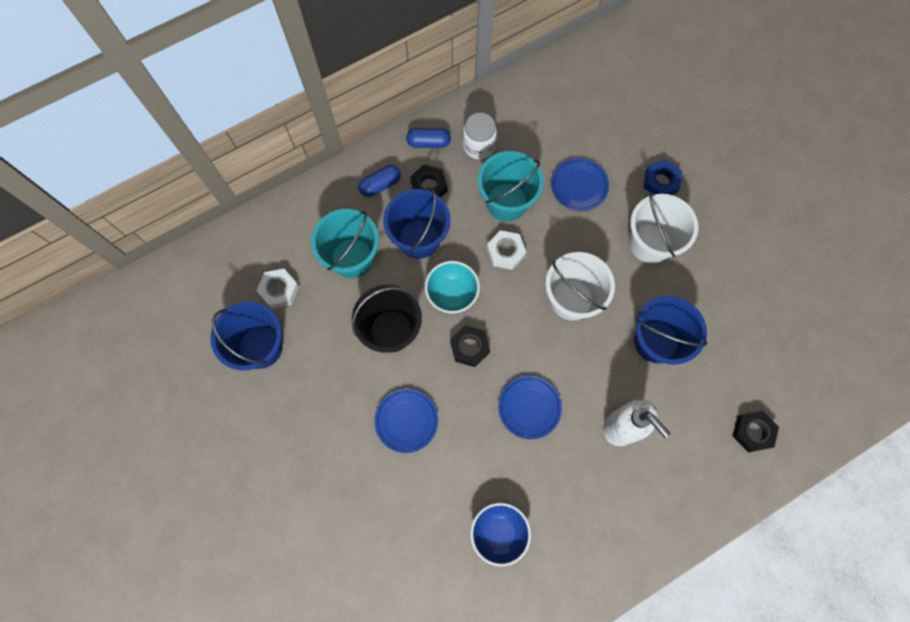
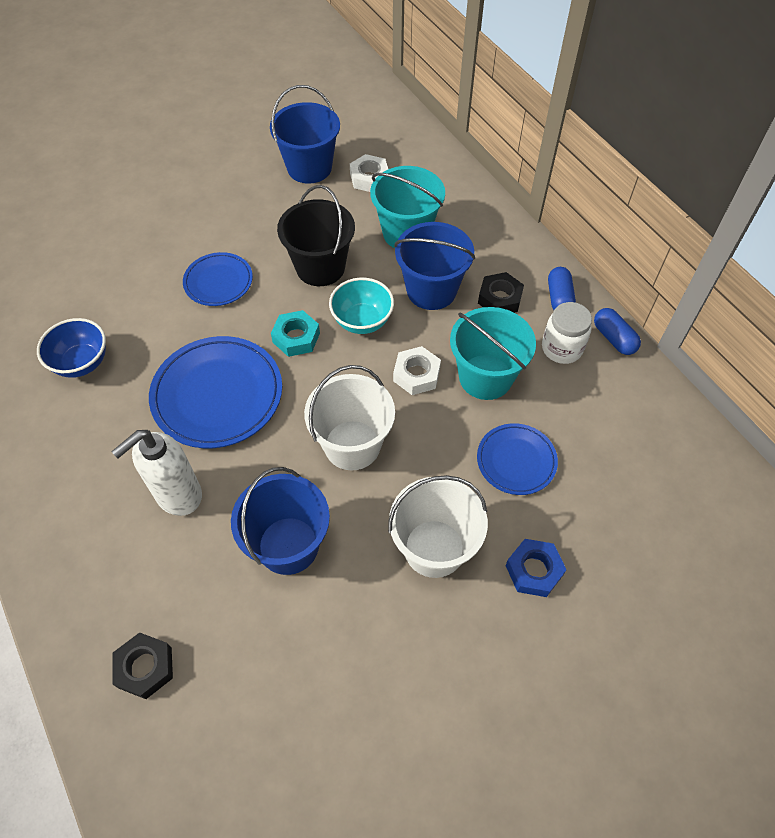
camera: 90 degrees right, 15 degrees down
(380, 185) = (497, 254): blue capsule -> blue capsule (613, 338)
(469, 347) = (296, 337): black nut -> turquoise nut
(529, 407) = (217, 395): blue plate -> blue plate, size x1.72

